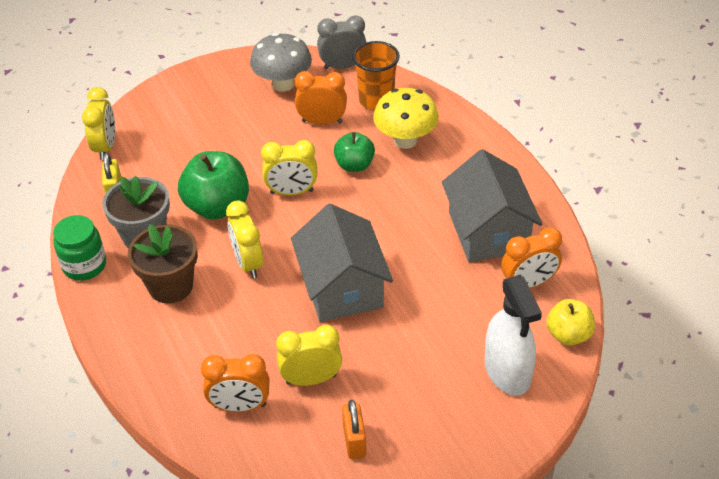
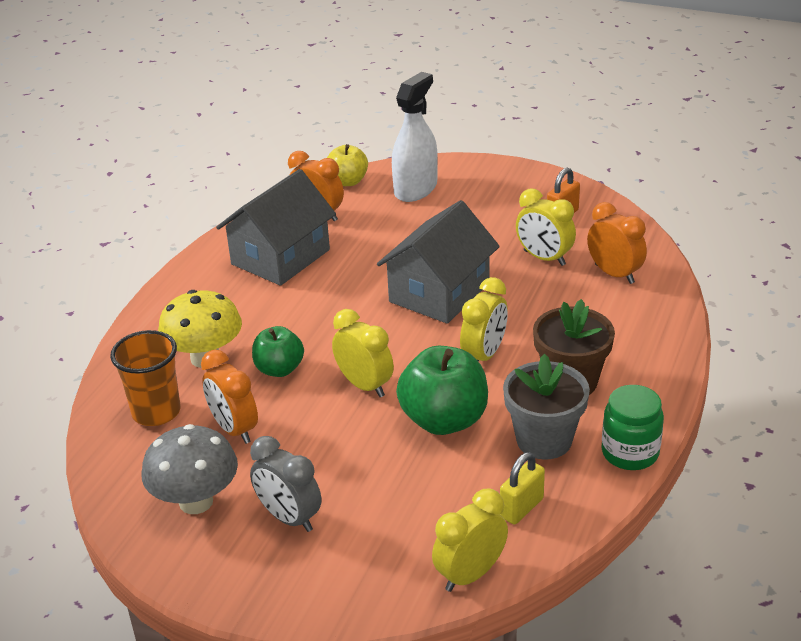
camera: 130 degrees left, 10 degrees down
(342, 66) = (113, 474): grey clock -> grey clock (289, 518)

